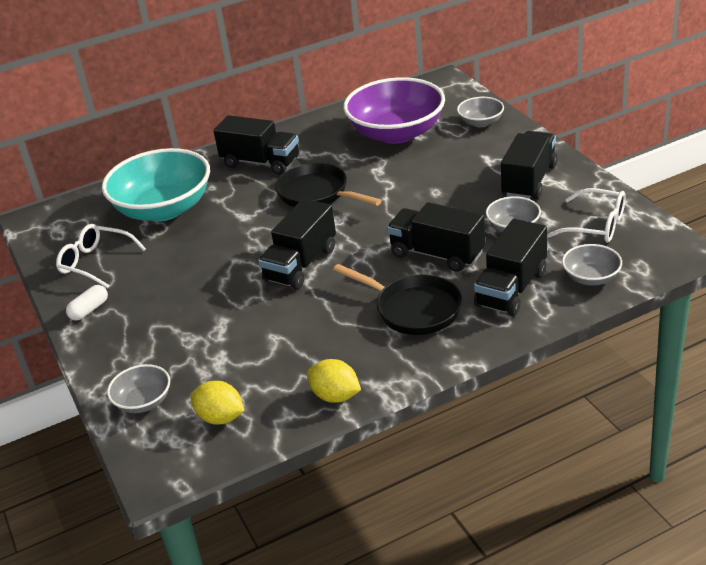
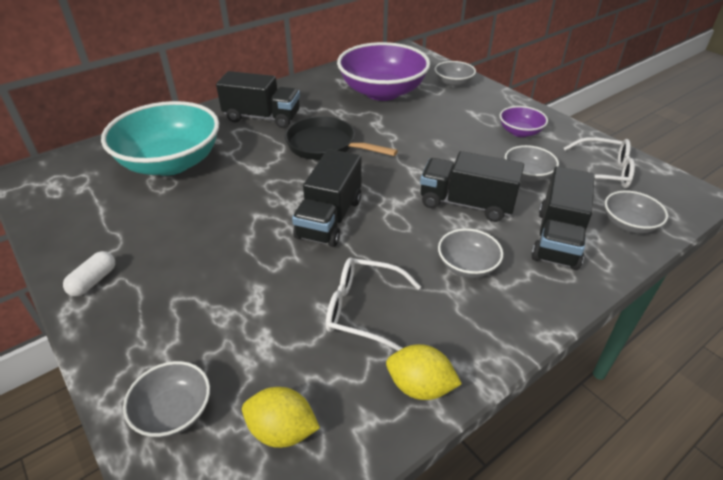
camera: 15 degrees left, 5 degrees up
(96, 262) = (99, 222): white glasses -> white glasses (363, 309)
(413, 309) = (467, 266): black pan -> grey bowl
(529, 181) = (520, 132): black truck -> purple bowl

